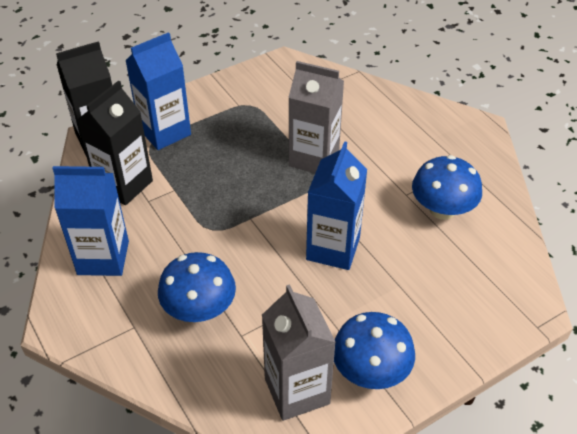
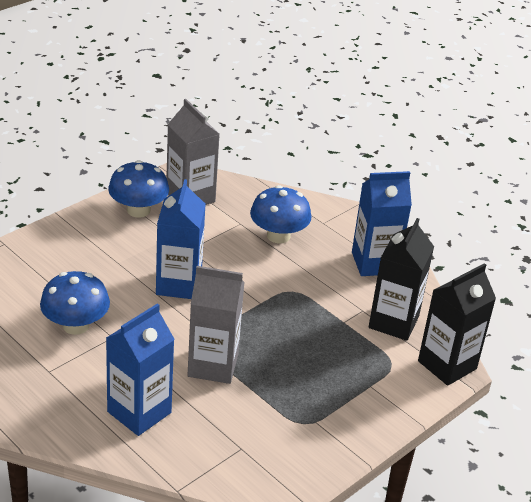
camera: 165 degrees right, 10 degrees down
(164, 132) = (384, 380): blue carton -> blue carton (139, 412)

